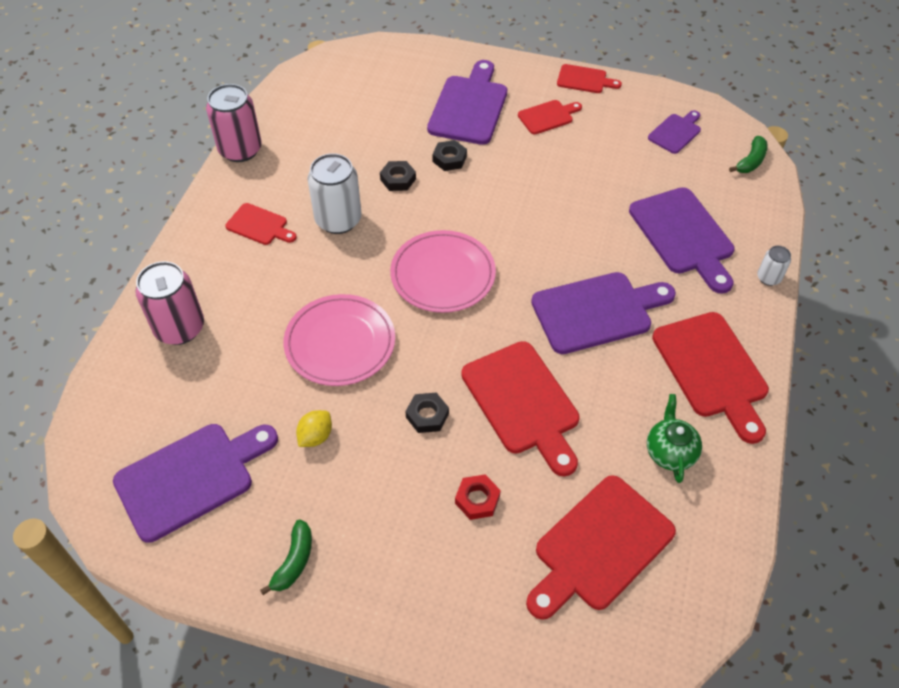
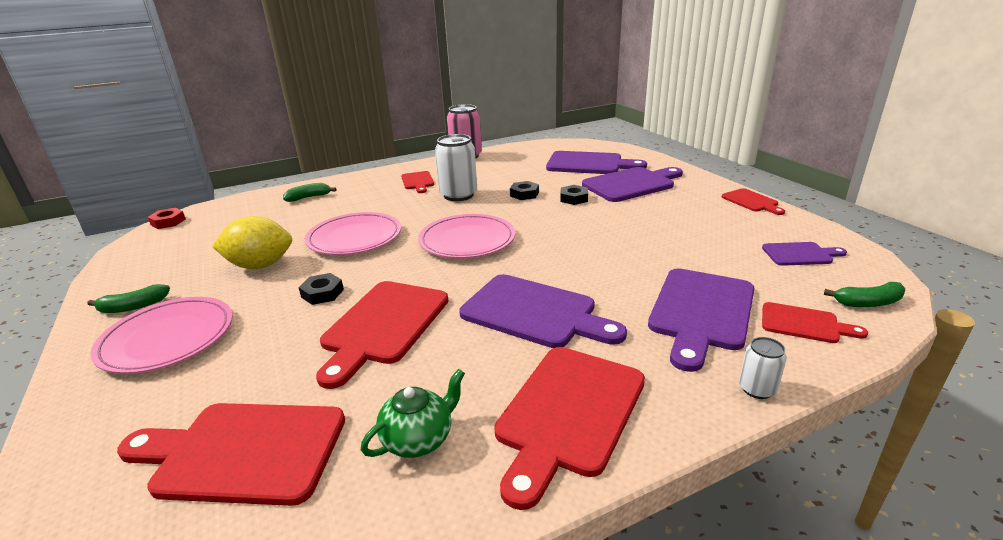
camera: 50 degrees right, 25 degrees down
(180, 328) = (309, 197): pink can -> green banana
(191, 477) = (189, 246): purple cutting board -> purple cutting board (589, 164)
(315, 436) = (260, 265): yellow lemon -> yellow lemon, size x1.87
(391, 549) = (167, 338): none -> pink plate
(477, 499) = (251, 353): red nut -> red nut (168, 222)
(547, 116) = (685, 207): red cutting board -> red cutting board (804, 324)

